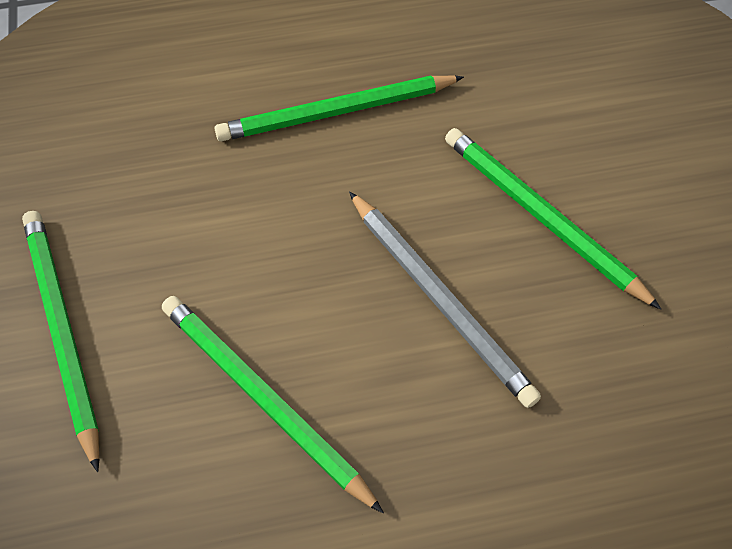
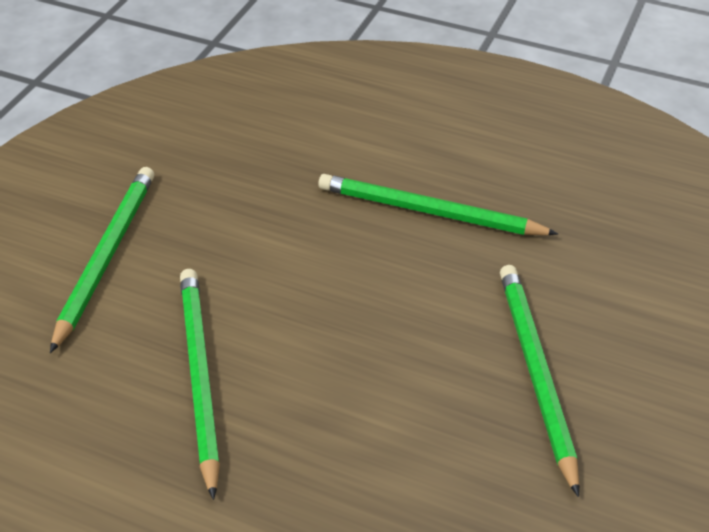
camera: 35 degrees right, 15 degrees down
(439, 299) = (393, 385): grey pencil -> none

